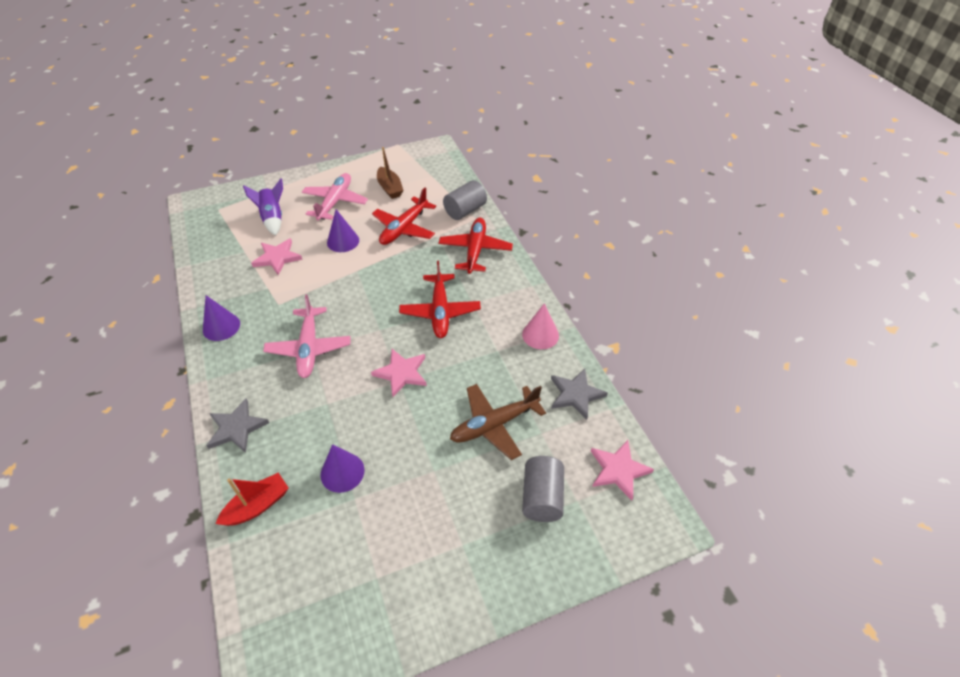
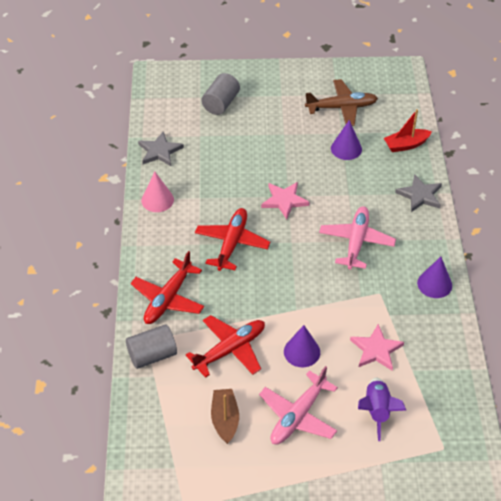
camera: 160 degrees left, 0 degrees up
(494, 425) = (230, 148): brown plane -> brown plane (342, 107)
(618, 470) = (163, 104): pink star -> none

